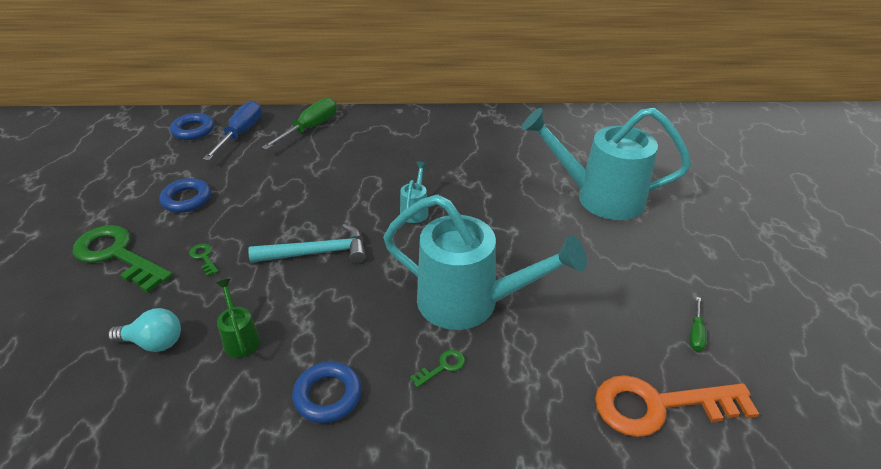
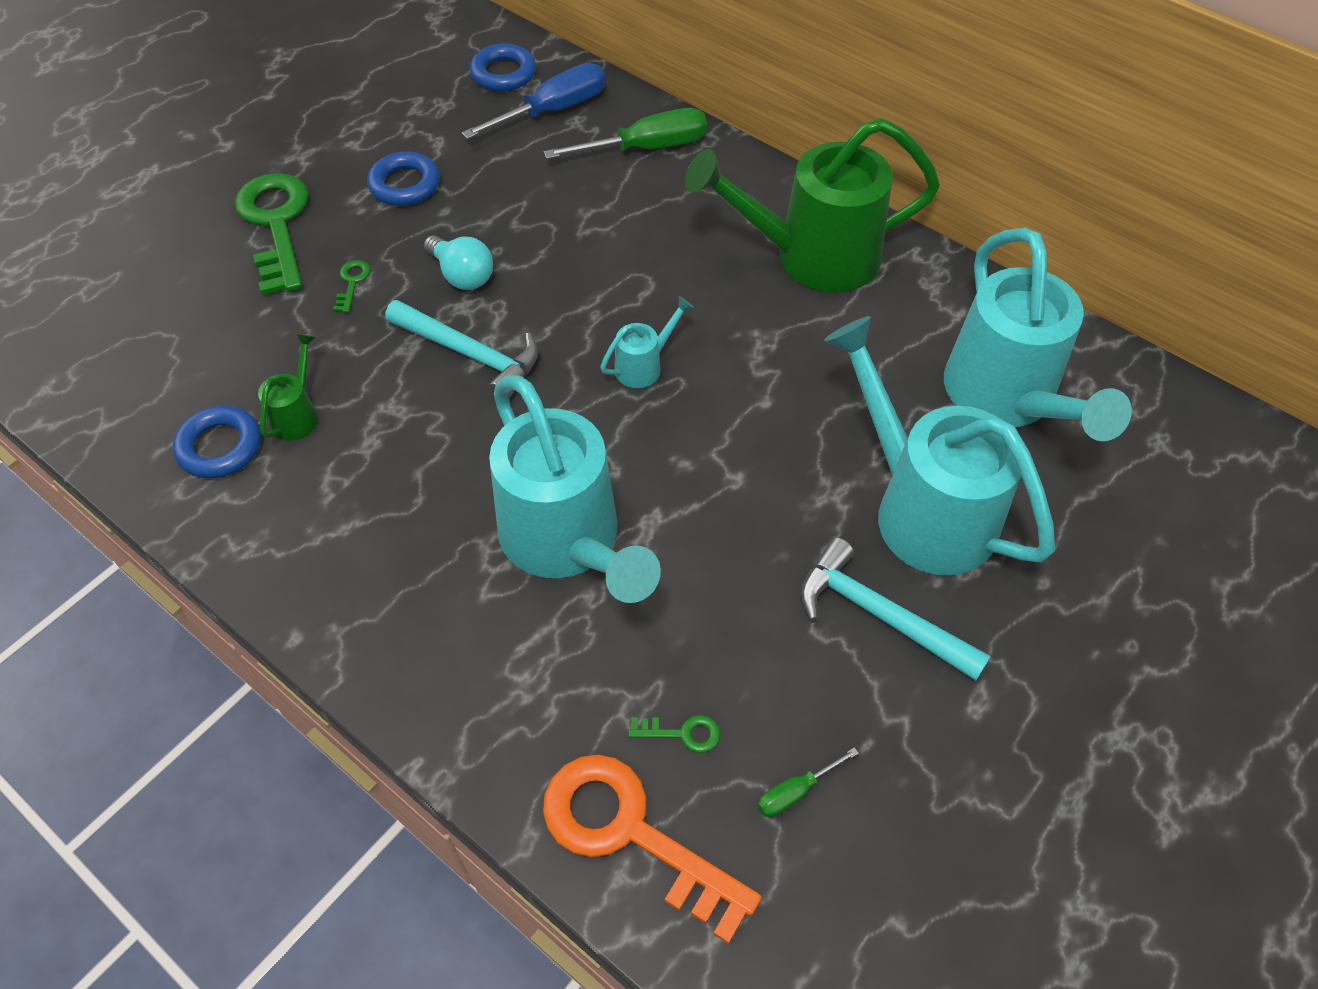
camera: 40 degrees right, 15 degrees up
(154, 342) = (220, 363): turquoise light bulb -> turquoise light bulb (462, 275)
(328, 395) = (313, 543): blue ring -> blue ring (220, 447)
(440, 134) = (812, 257): none -> green watering can
(442, 367) = (452, 598): green key -> green key (682, 733)
(578, 144) = (1006, 398): none -> turquoise watering can
(635, 244) = (879, 614): none -> turquoise hammer

